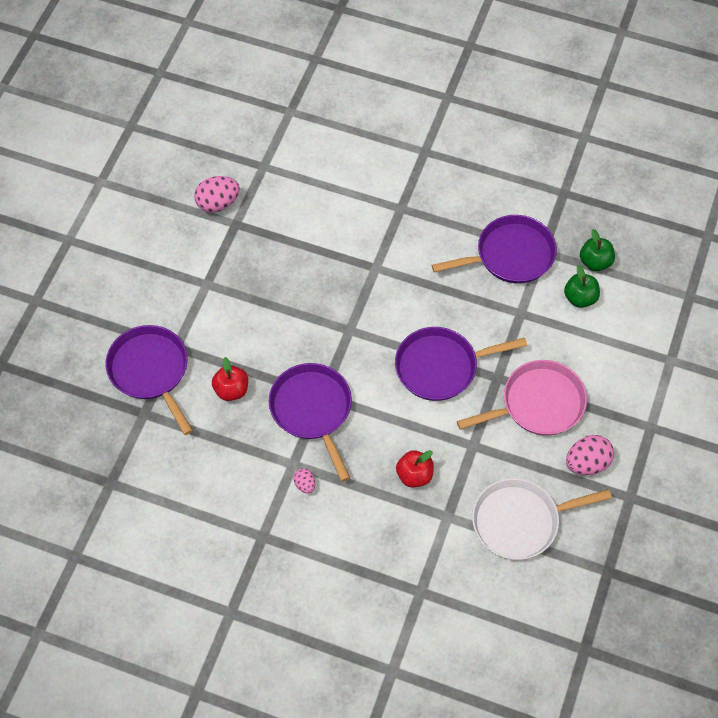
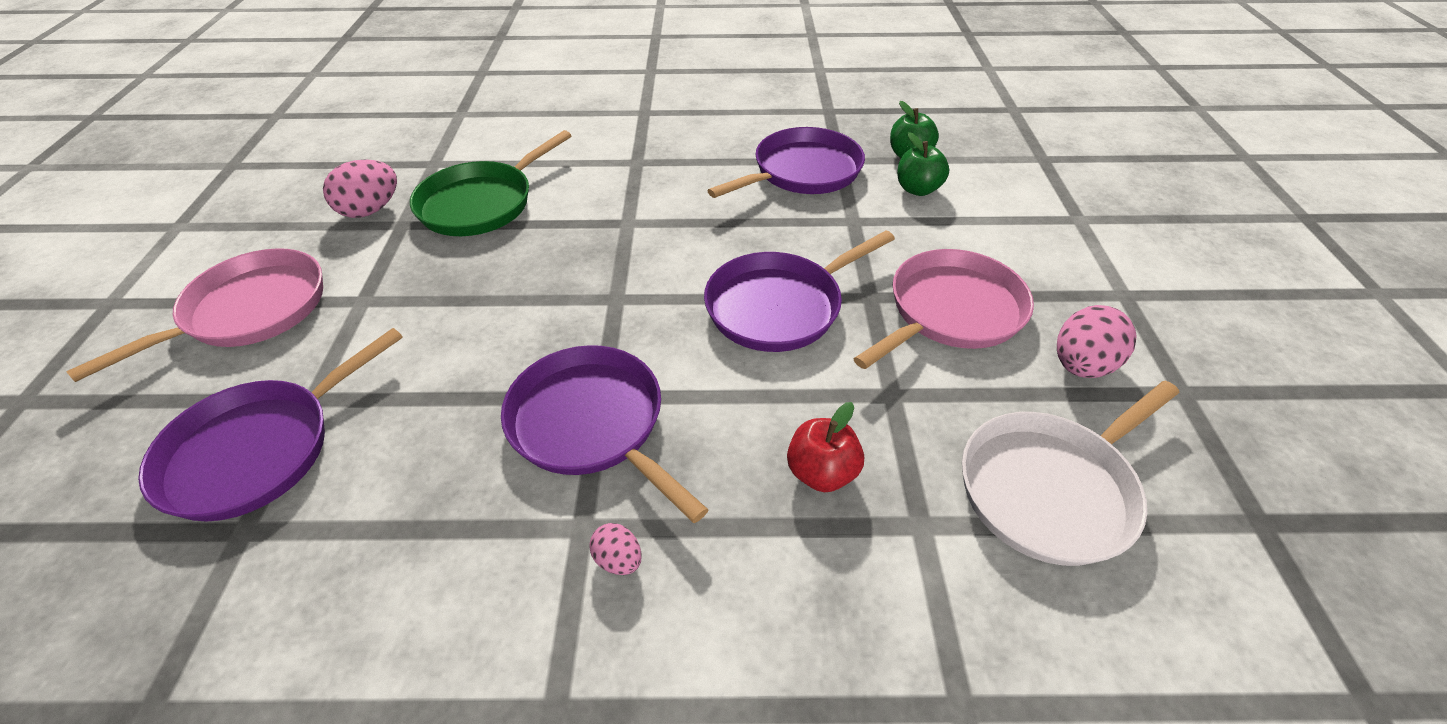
camera: 20 degrees left, 15 degrees down
(145, 272) = (250, 311): none -> pink pan
(150, 371) = (258, 450): purple pan -> purple pan turned 90 degrees counterclockwise
(231, 390) = (428, 436): red apple -> none
(288, 219) = (481, 203): none -> green pan

